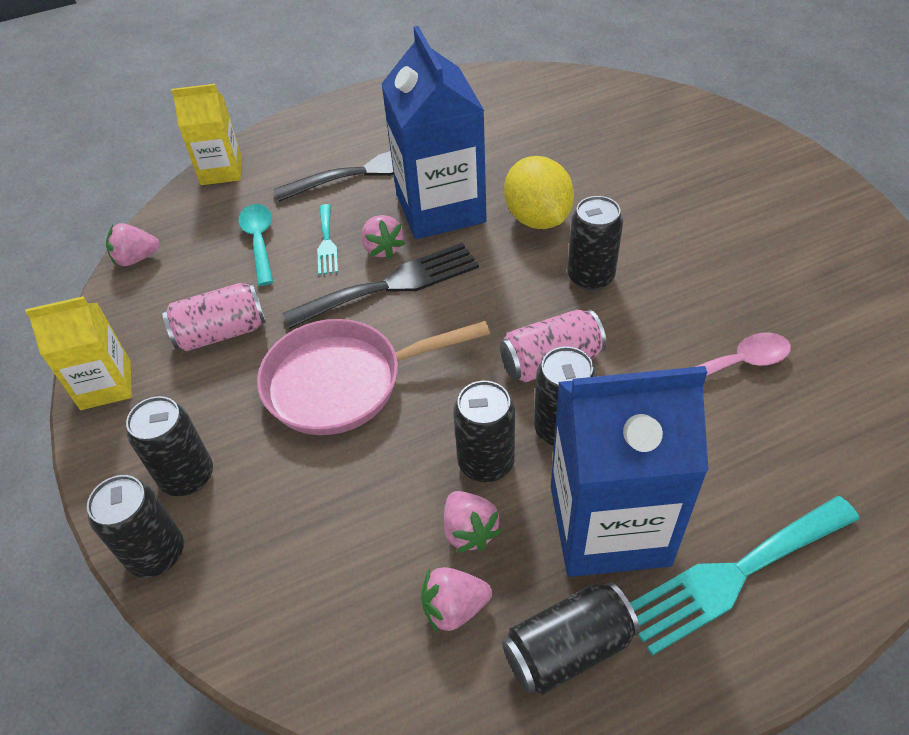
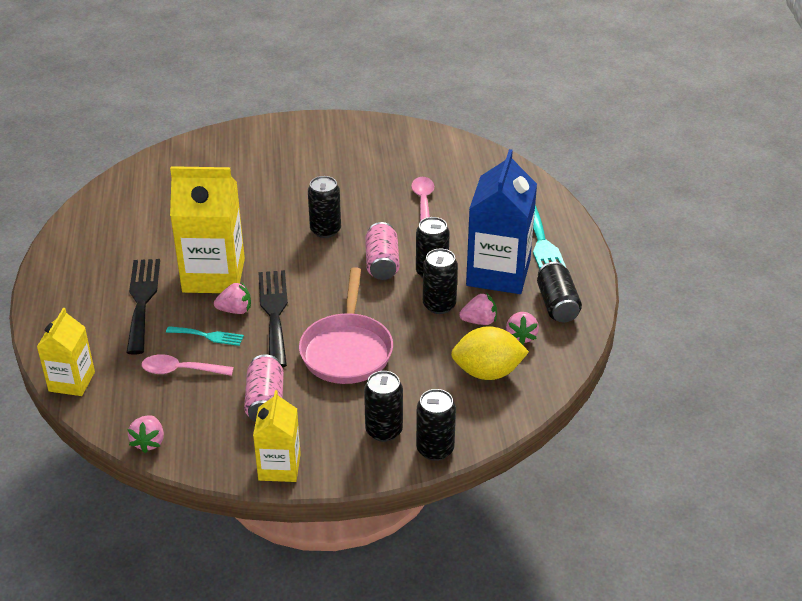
camera: 75 degrees left, 10 degrees down
(259, 241) = (180, 370): turquoise spoon -> pink spoon
(440, 208) = (213, 275): blue carton -> yellow carton
(537, 219) = (257, 236): yellow lemon -> yellow lemon (487, 372)

